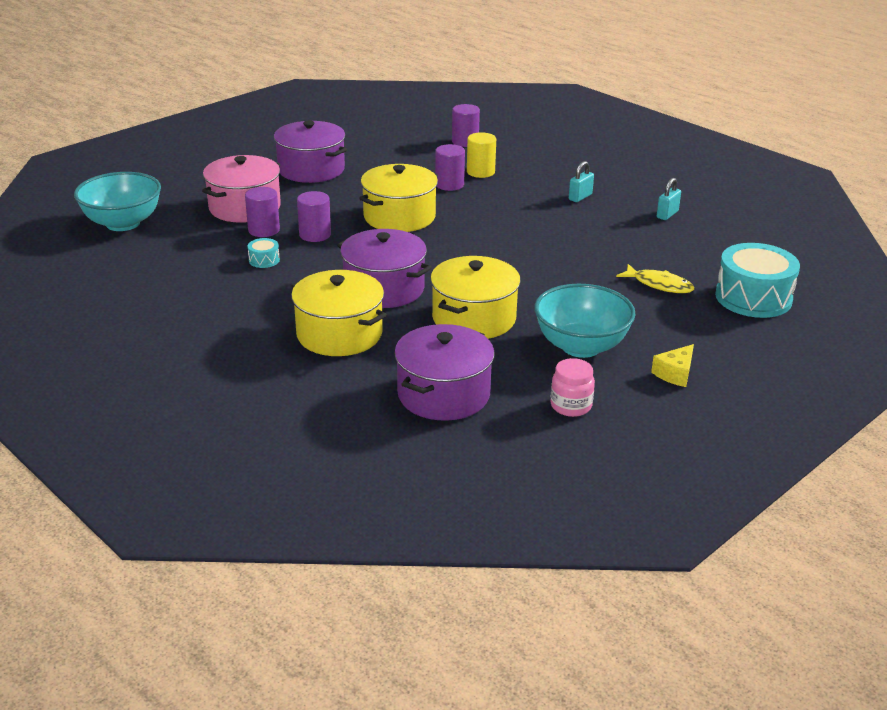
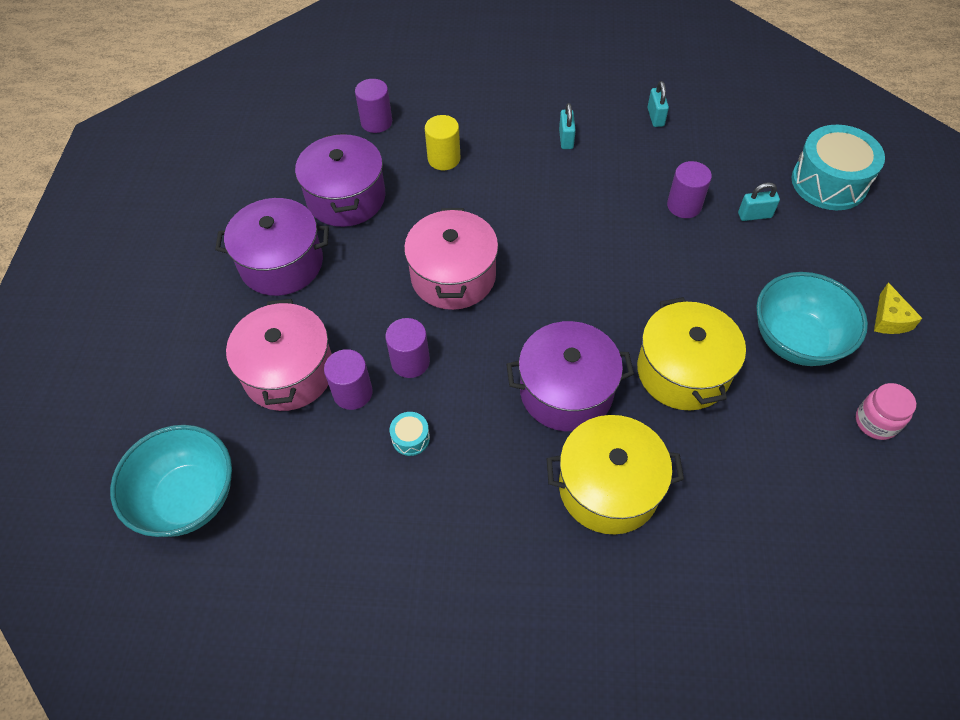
camera: 40 degrees left, 25 degrees up
(399, 217) = (453, 276): yellow pot -> pink pot
(443, 394) = (780, 492): purple pot -> purple pot (346, 198)
(449, 185) = (439, 196): purple cylinder -> purple cylinder (684, 205)
(659, 285) = (754, 215): yellow fish -> turquoise padlock

